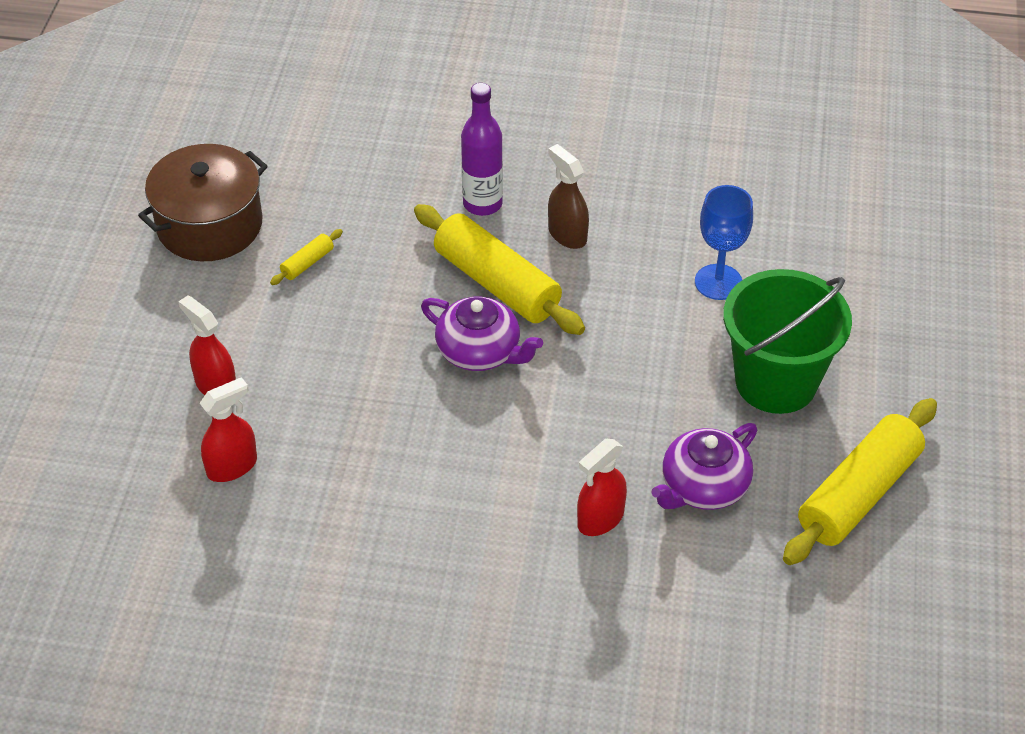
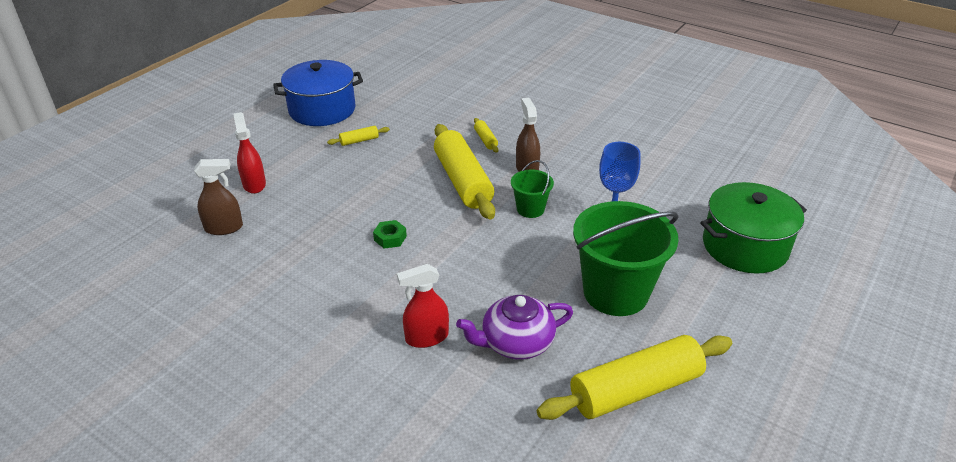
camera: 25 degrees right, 10 degrees down
(210, 225) = (322, 110): brown pot -> blue pot
(232, 466) = (224, 228): red spray bottle -> brown spray bottle
(463, 403) = (390, 238): none -> green nut
(480, 352) = (423, 213): purple teapot -> none
(482, 204) = (485, 140): purple bottle -> yellow rolling pin
(610, 298) = (530, 209): none -> green bucket
(887, 265) = (745, 246): none -> green pot

